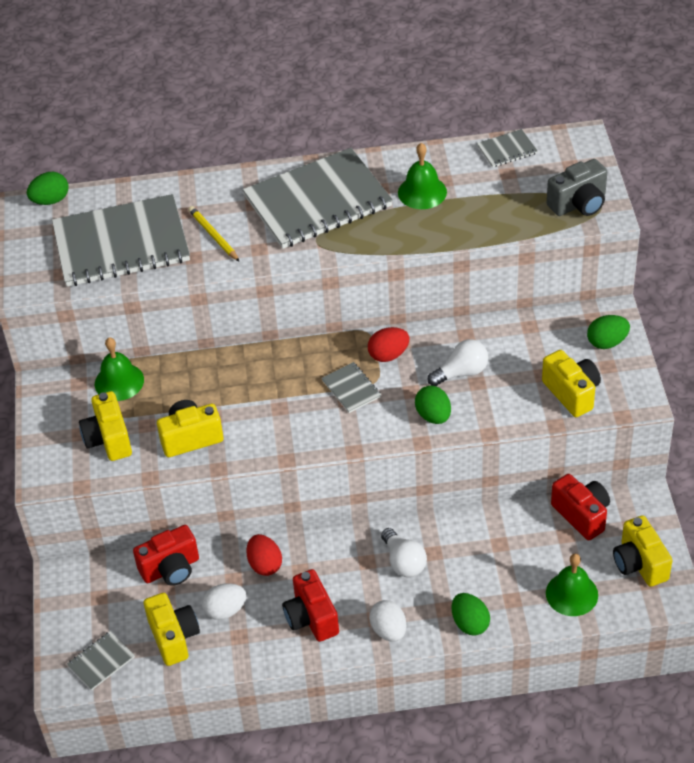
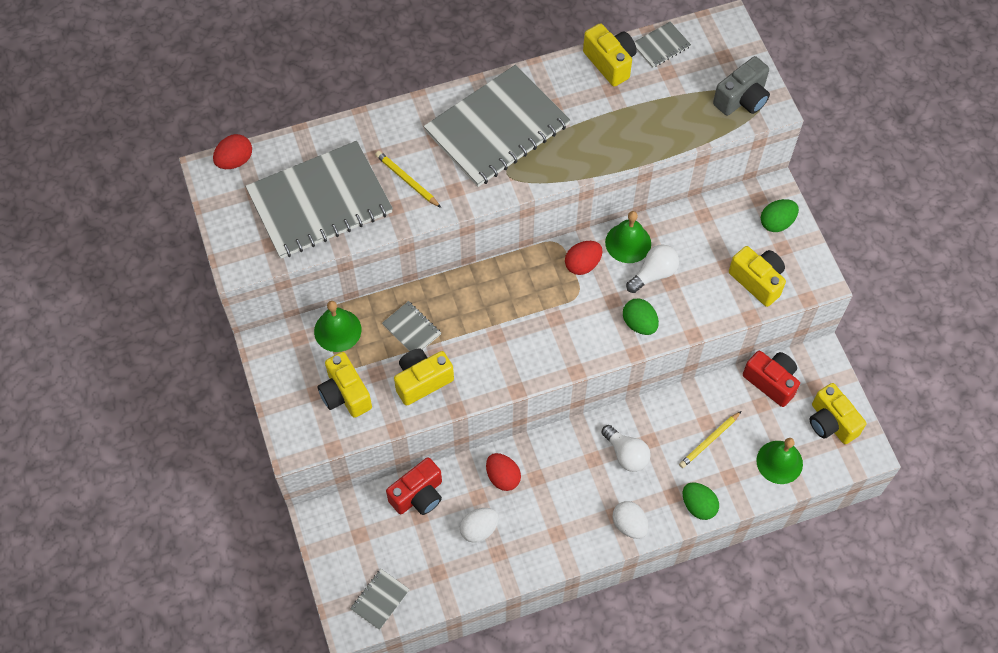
camera: 15 degrees left, 15 degrees up
(50, 200) = (235, 161): green egg -> red egg
(174, 637) = (439, 564): yellow camera -> yellow camera (610, 63)
(311, 618) = (558, 524): red camera -> none
(351, 389) = (557, 306): grey notebook -> grey notebook (411, 329)
(422, 192) = (593, 104): green bell -> green bell (628, 243)
(498, 562) = (709, 441): none -> yellow pencil

